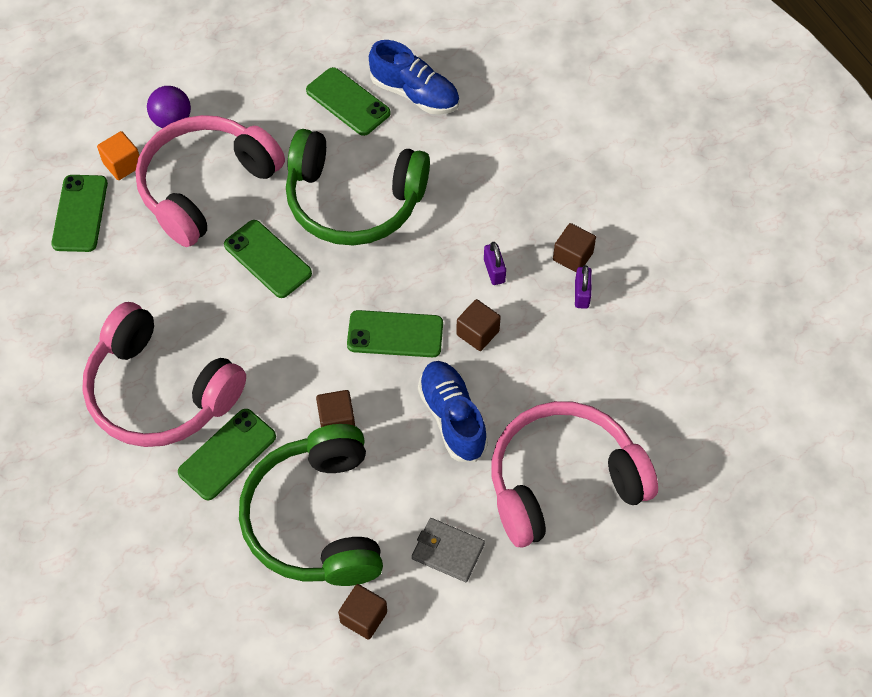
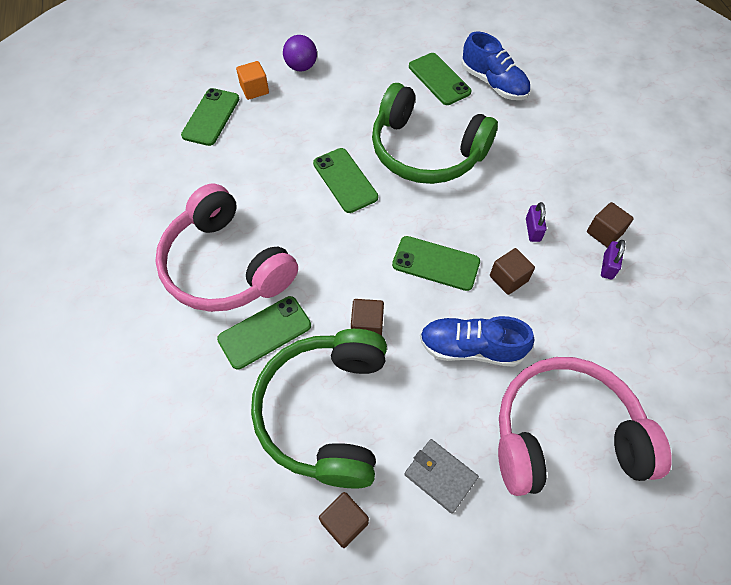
camera: 15 degrees right, 0 degrees up
(206, 187) = (312, 117): pink headphones -> none
(452, 418) = (471, 348): blue shoe -> blue shoe turned 75 degrees counterclockwise

